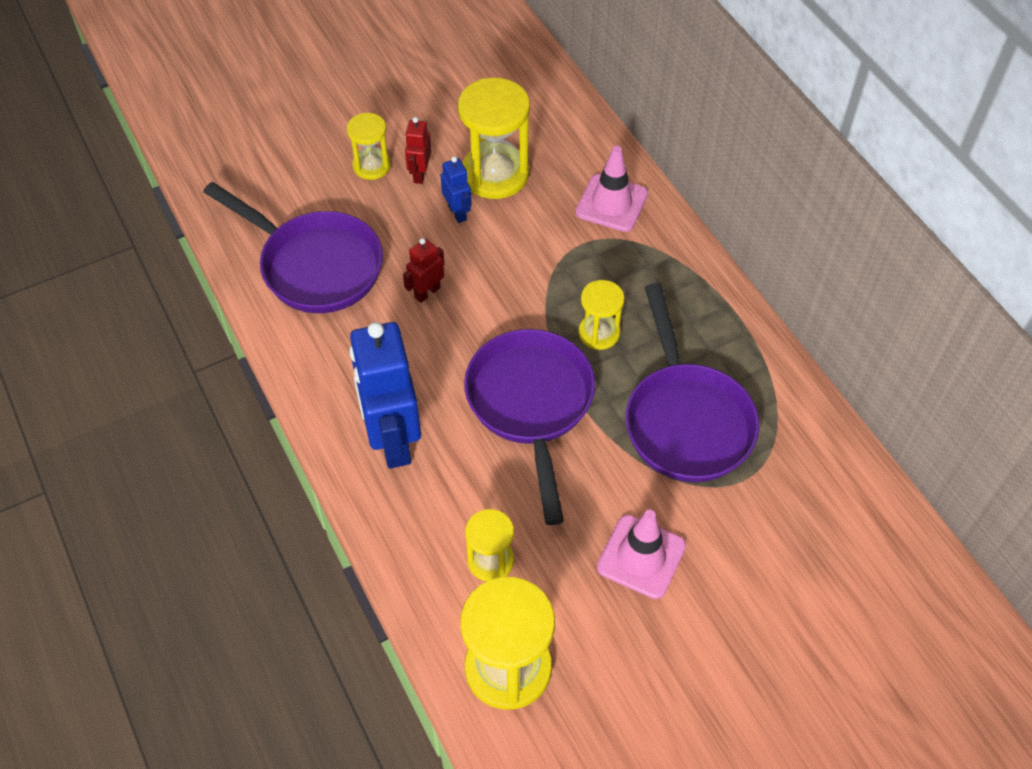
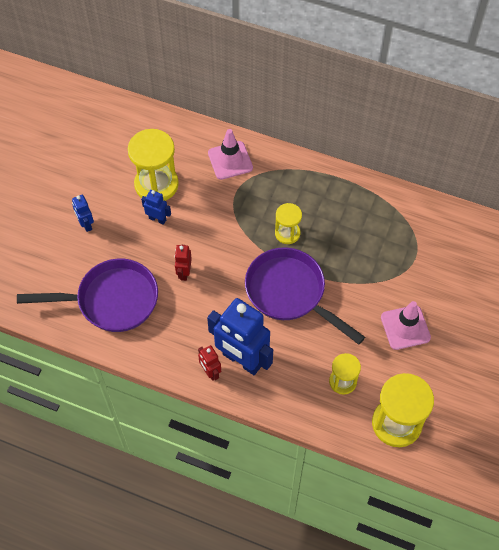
camera: 40 degrees left, 5 degrees up
(371, 166) = (86, 224): yellow hourglass -> blue robot
(420, 174) = (117, 211): red robot -> red robot (210, 372)
(686, 420) = (365, 248): purple pan -> none

